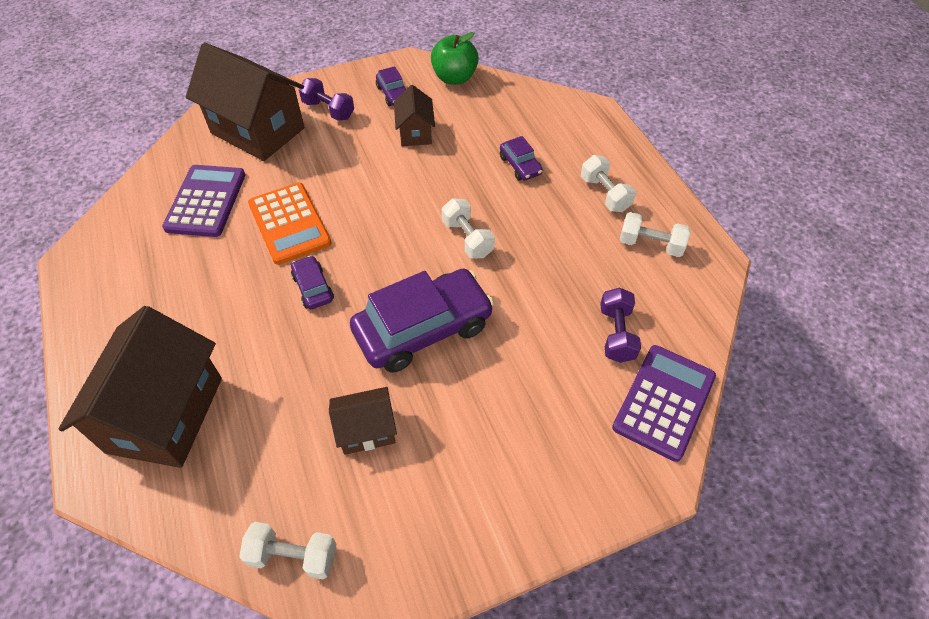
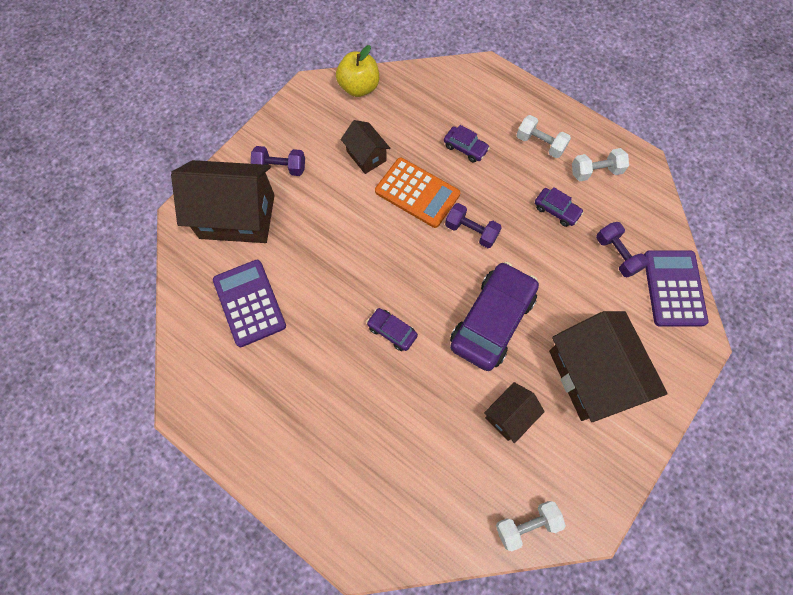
camera: 30 degrees left, 15 degrees up
(165, 414) = (366, 486): brown house -> brown house (591, 375)
(289, 223) = (332, 288): orange calculator -> orange calculator (417, 193)
(393, 94) = (321, 126): purple car -> purple car (556, 210)
(454, 78) = (359, 87): green apple -> yellow apple
(467, 238) = (471, 231): white dumbbell -> purple dumbbell

